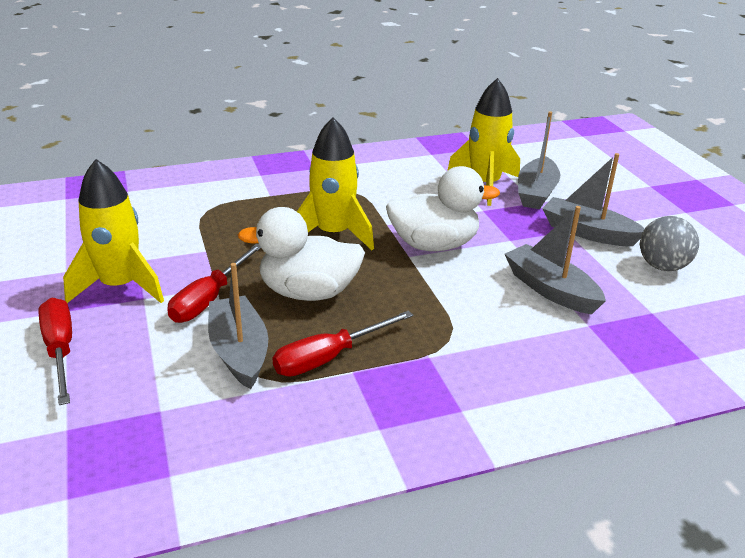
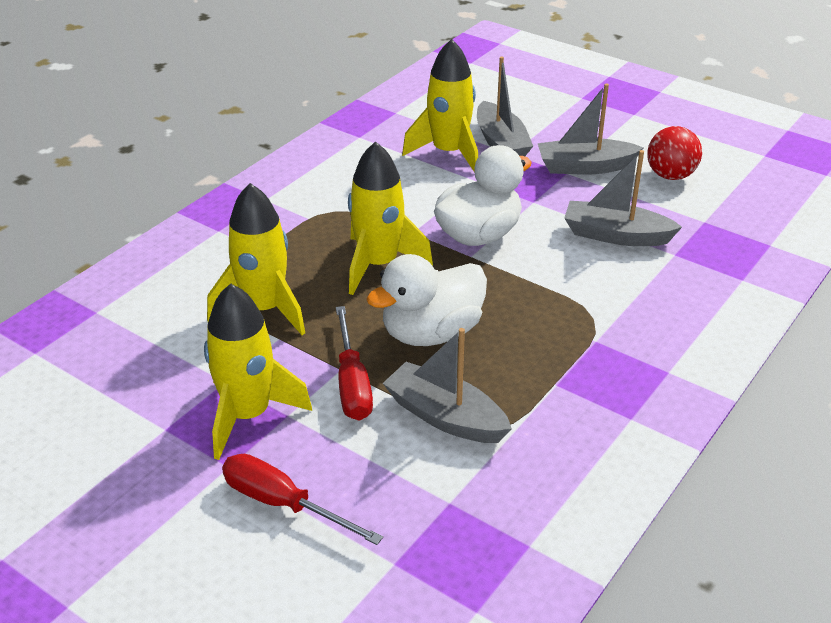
camera: 35 degrees left, 5 degrees up
(221, 230) = (264, 309): none -> yellow rocket
(329, 357) = (524, 382): red screwdriver -> none
(662, 266) = (670, 176): grey ball -> red ball

